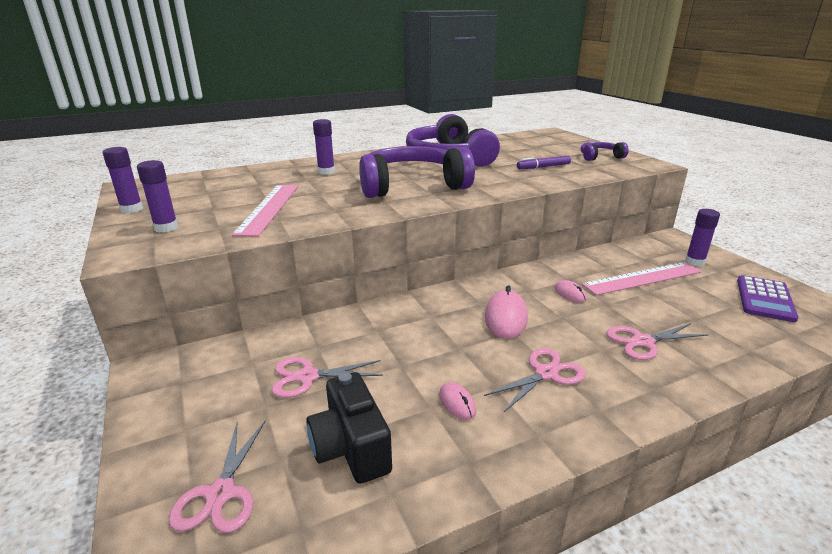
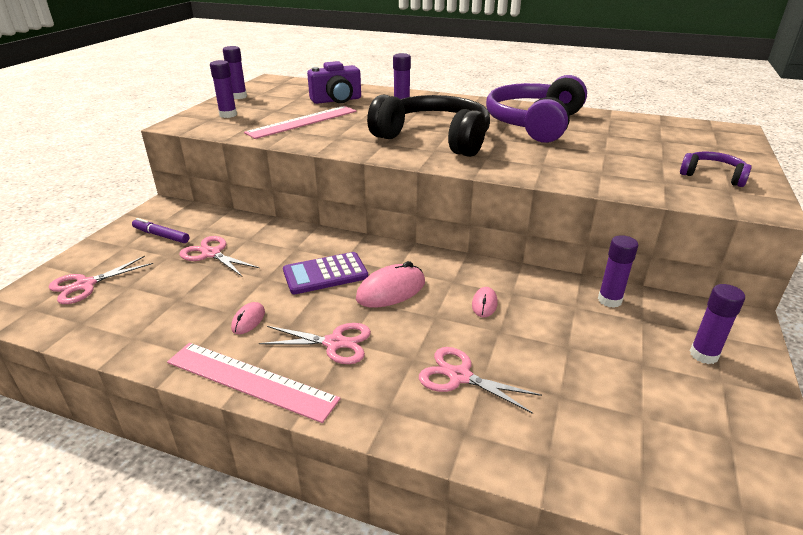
camera: 45 degrees right, 5 degrees up
(255, 183) = (336, 100): none -> purple camera
(351, 448) = (160, 304): black camera -> none
(412, 185) = (434, 138): purple headphones -> black headphones
(543, 167) = (606, 163): purple marker -> purple marker (161, 235)
(615, 257) = (609, 300): none -> purple glue stick
(642, 278) = (592, 333): pink ruler -> pink ruler (250, 380)
(764, 299) = (702, 437): purple calculator -> purple calculator (325, 274)

